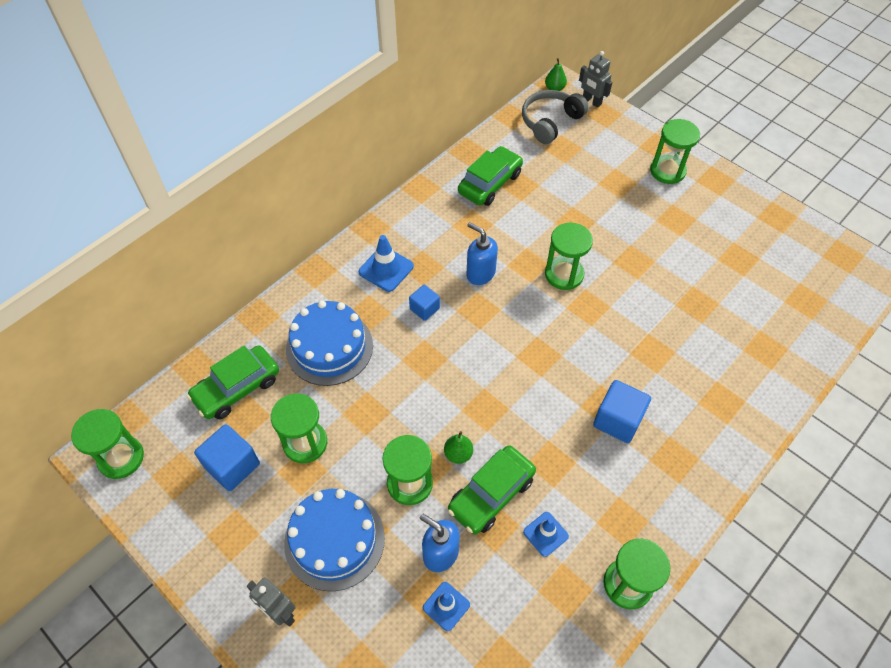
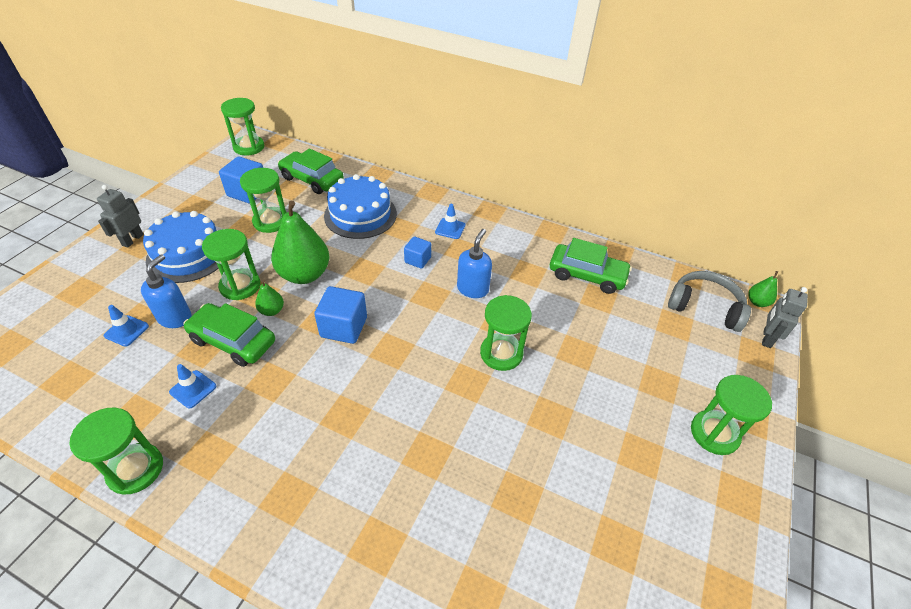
camera: 70 degrees right, 10 degrees down
(386, 269) = (450, 228): blue traffic cone -> blue traffic cone, size x0.66
(412, 417) = (304, 274): none -> green pear
(617, 420) = (329, 431): blue cube -> blue cube (344, 327)

